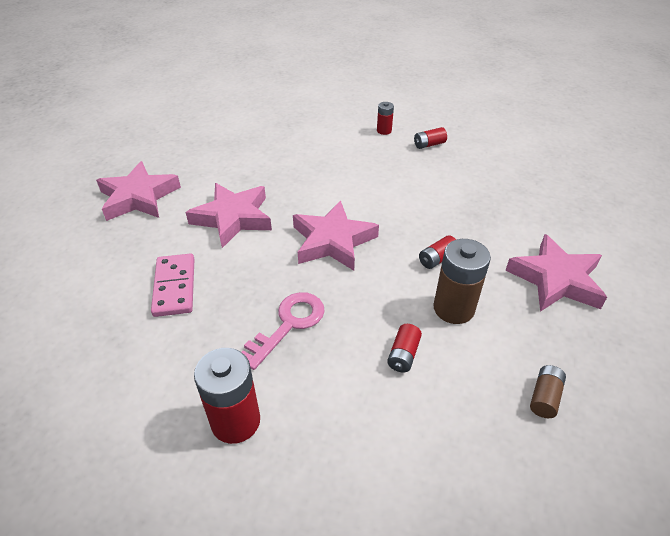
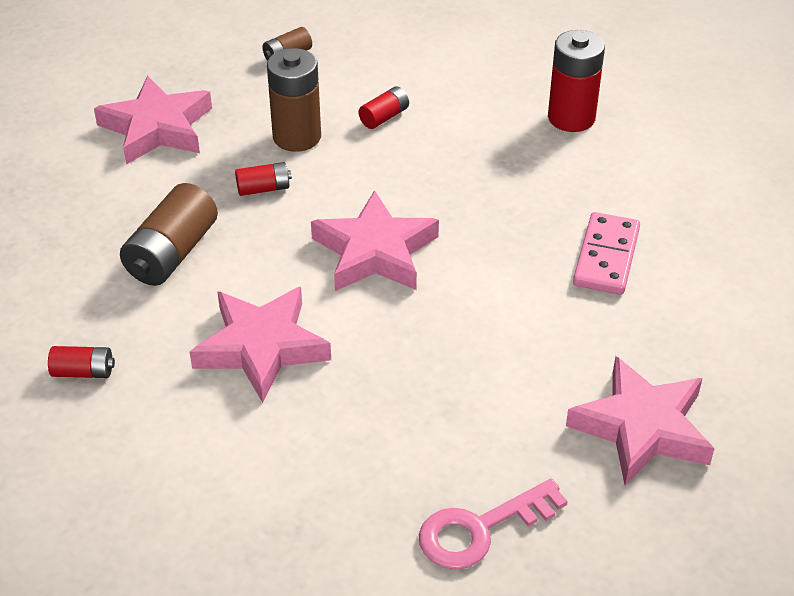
camera: 155 degrees left, 0 degrees up
(233, 218) = (497, 333): pink star -> pink star (261, 347)
(288, 324) = (485, 176): pink key -> pink key (480, 529)
(384, 131) = (127, 436): red battery -> none
(448, 203) = (172, 253): none -> brown battery

